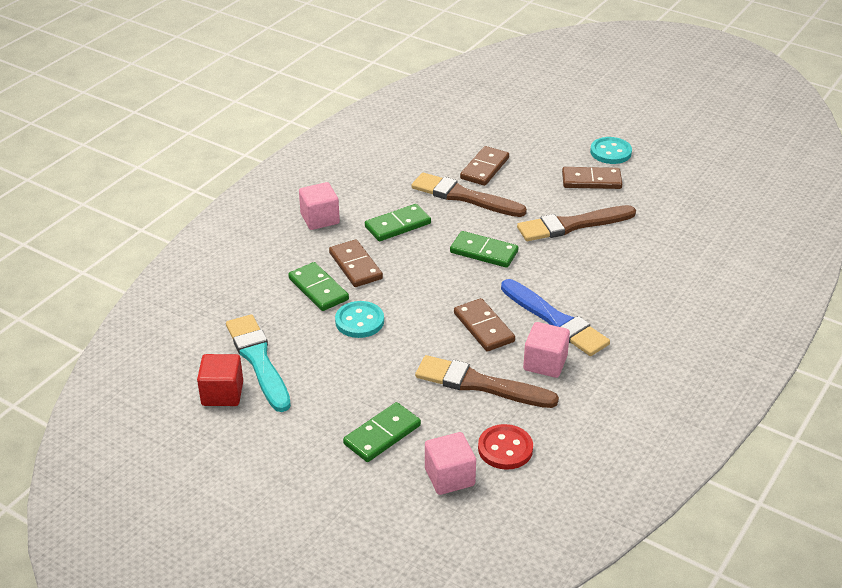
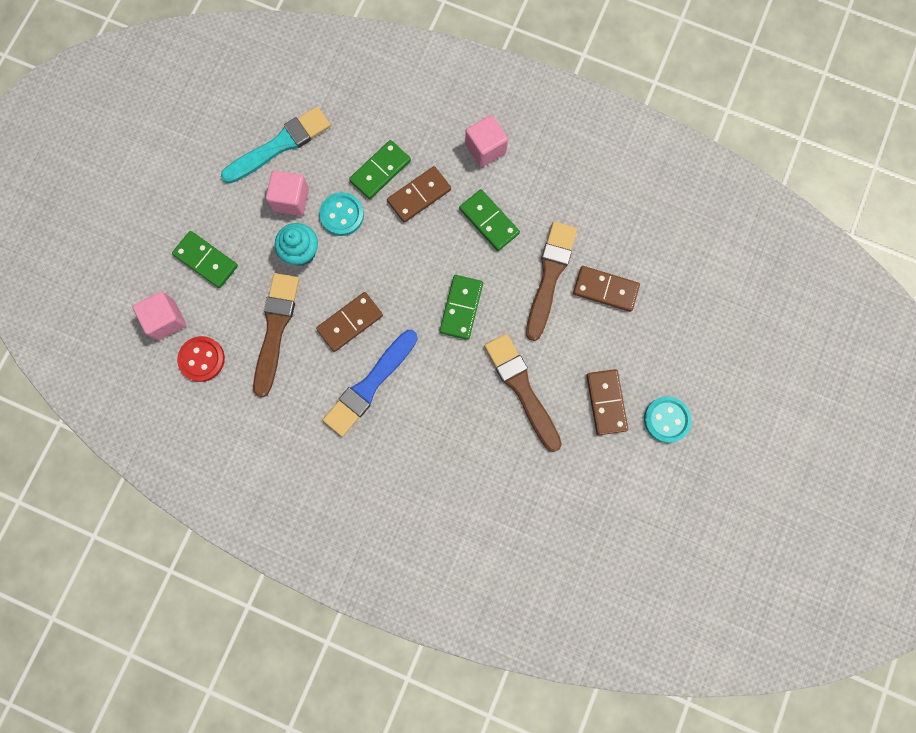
camera: 80 degrees right, 40 degrees up
(222, 393) = (237, 128): red cube -> none
(393, 355) = (301, 252): none -> turquoise cupcake
(545, 363) = (310, 381): pink cube -> pink cube (291, 199)

